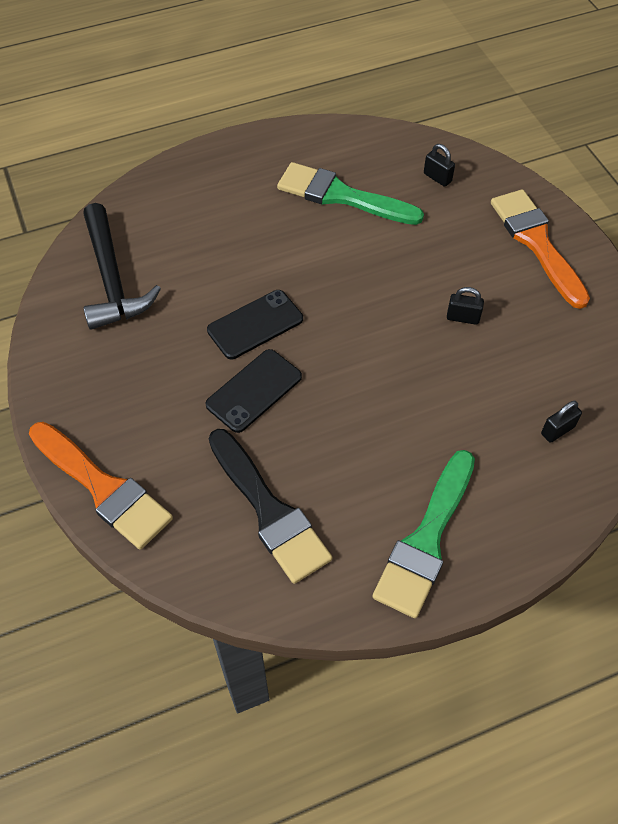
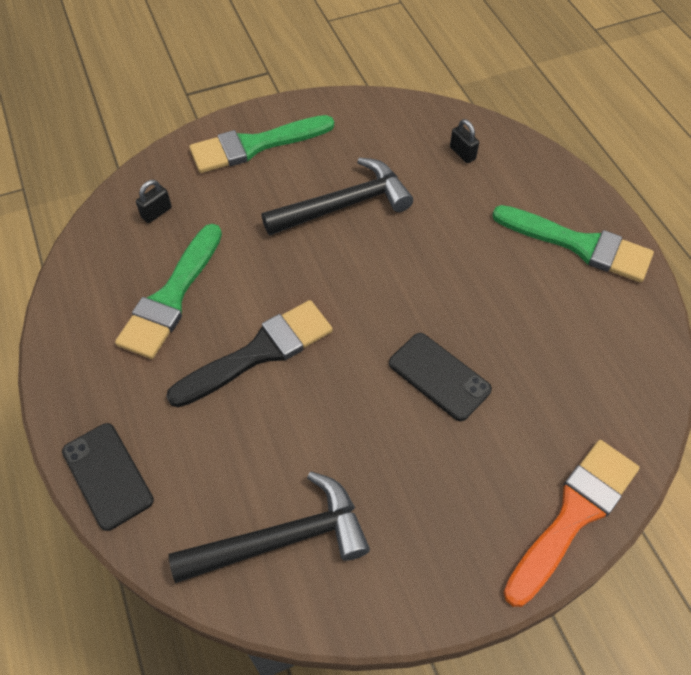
camera: 90 degrees left, 0 degrees up
(255, 325) = (353, 377): black phone -> black phone (107, 475)
(269, 510) = (573, 360): black brush -> black brush (259, 352)
(463, 317) = (344, 205): black padlock -> black hammer
(536, 243) = (255, 145): orange brush -> green brush

